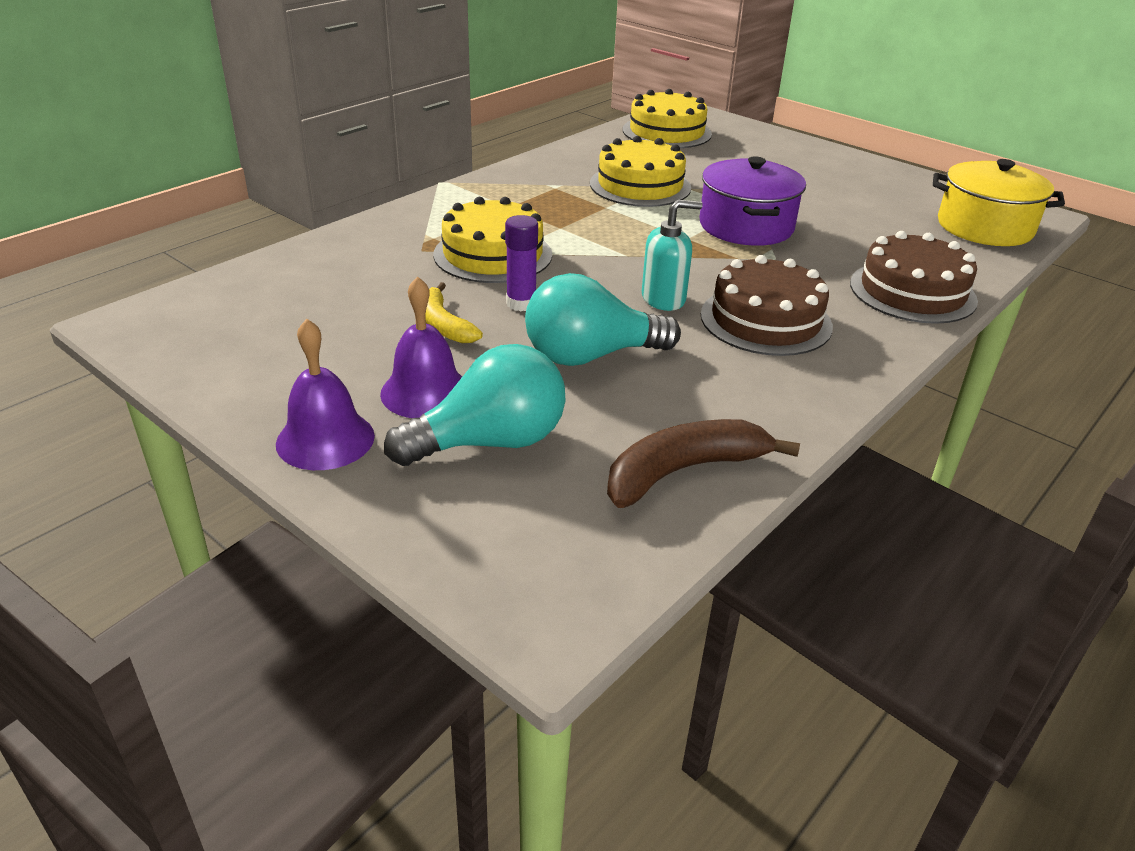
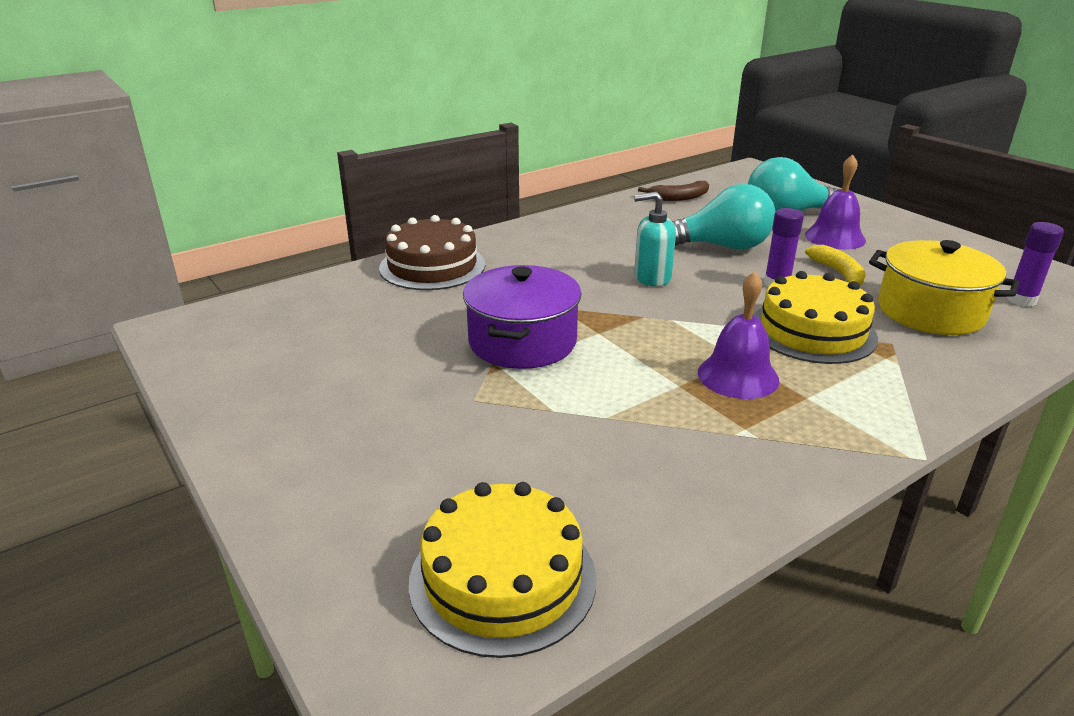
camera: 165 degrees left, 5 degrees down
(245, 307) = (1021, 300): none -> purple glue stick
(325, 439) = (885, 222): purple bell -> purple bell (738, 376)
(640, 185) = (620, 421): yellow cake -> none
(683, 471) = (678, 198): brown banana -> brown banana, size x0.66
(766, 320) = (577, 257): brown cake -> none
(984, 227) = (259, 318): yellow pot -> yellow pot (930, 311)

